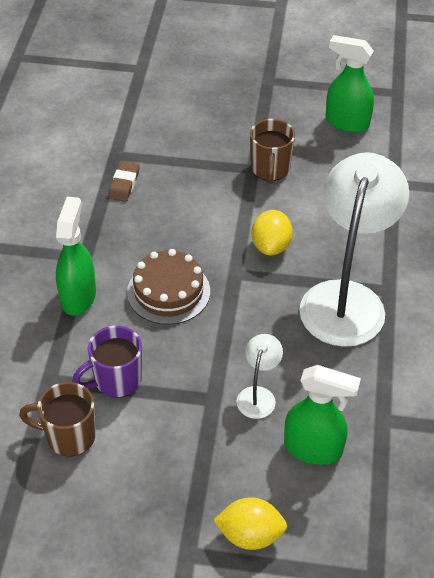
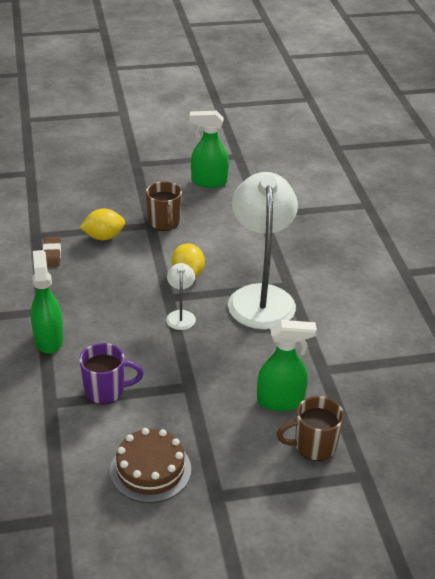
camera: 20 degrees left, 10 degrees down
(69, 436) = (84, 439): brown mug -> brown mug (313, 446)
(116, 380) = (106, 391): purple mug -> purple mug turned 135 degrees counterclockwise
(168, 291) = (121, 321): brown cake -> brown cake (150, 469)
(250, 535) = (259, 470): yellow lemon -> yellow lemon (103, 237)
(258, 395) = (223, 375): white lamp -> white lamp (181, 315)

